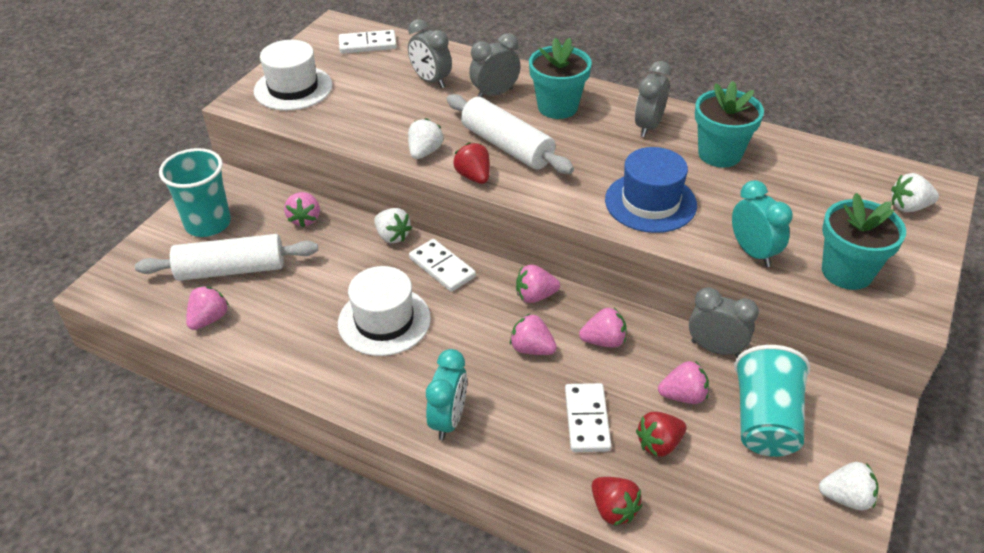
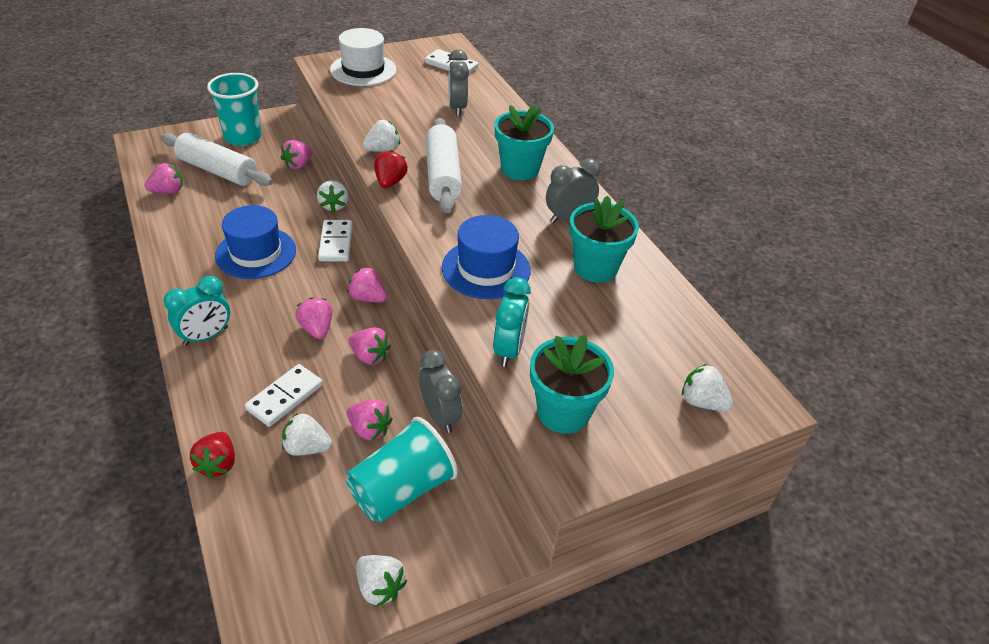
camera: 35 degrees right, 0 degrees up
(384, 321) = (256, 253): white hat -> blue hat
(495, 94) = (488, 138): grey clock -> none
(659, 444) = (307, 447): red strawberry -> white strawberry

